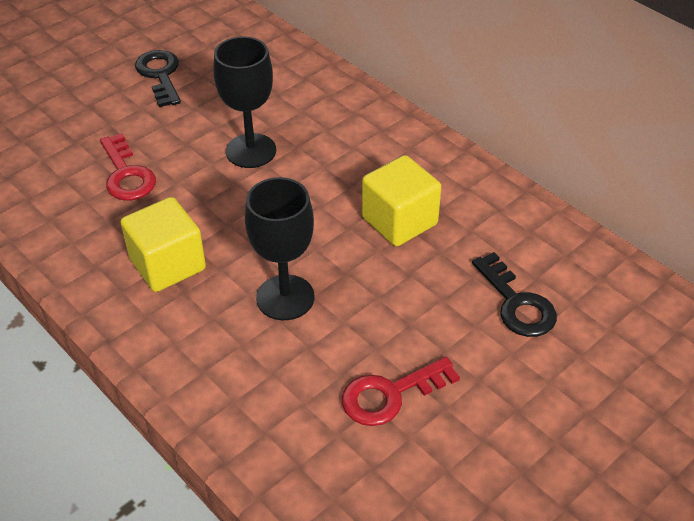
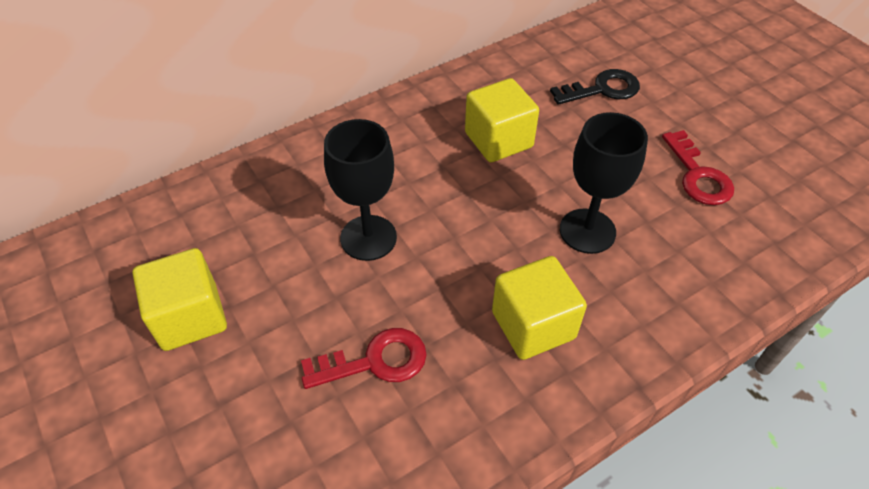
camera: 80 degrees left, 5 degrees up
(160, 75) = (190, 317): black key -> yellow cube

